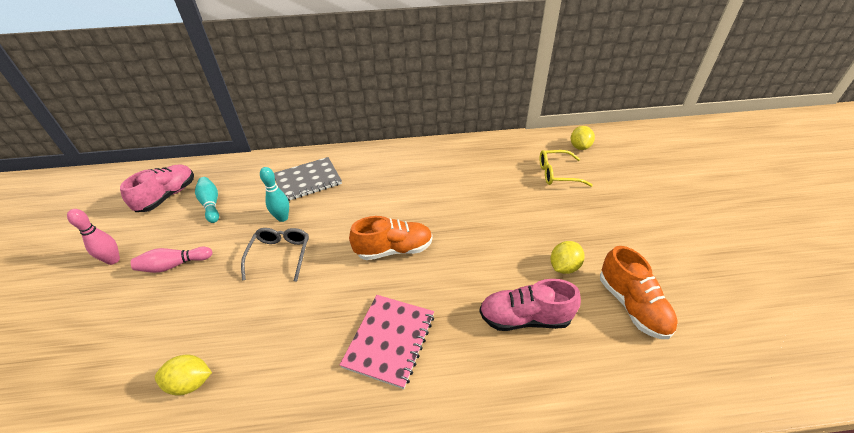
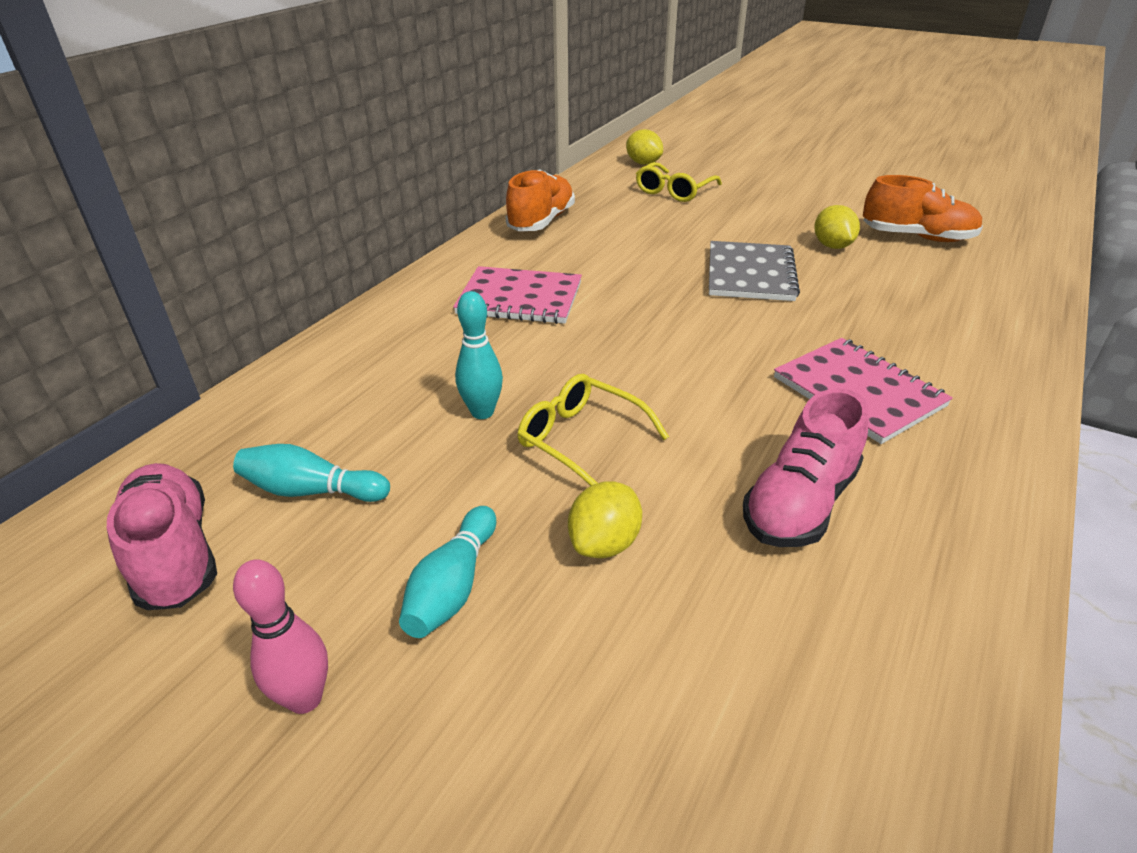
camera: 55 degrees left, 5 degrees down
(174, 265) = (453, 586): pink bowling pin -> turquoise bowling pin
(191, 383) = (808, 619): yellow lemon -> yellow lemon (604, 543)
(280, 255) = (582, 440): grey glasses -> yellow glasses
(307, 180) = (412, 359): grey notebook -> grey notebook (750, 274)
(381, 182) = (520, 298): none -> pink notebook
(394, 249) = (687, 335): orange shoe -> orange shoe (541, 222)
(524, 318) = (890, 294): pink shoe -> pink shoe (800, 503)

